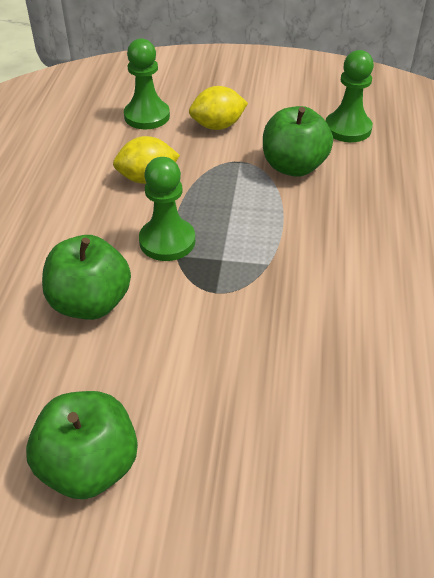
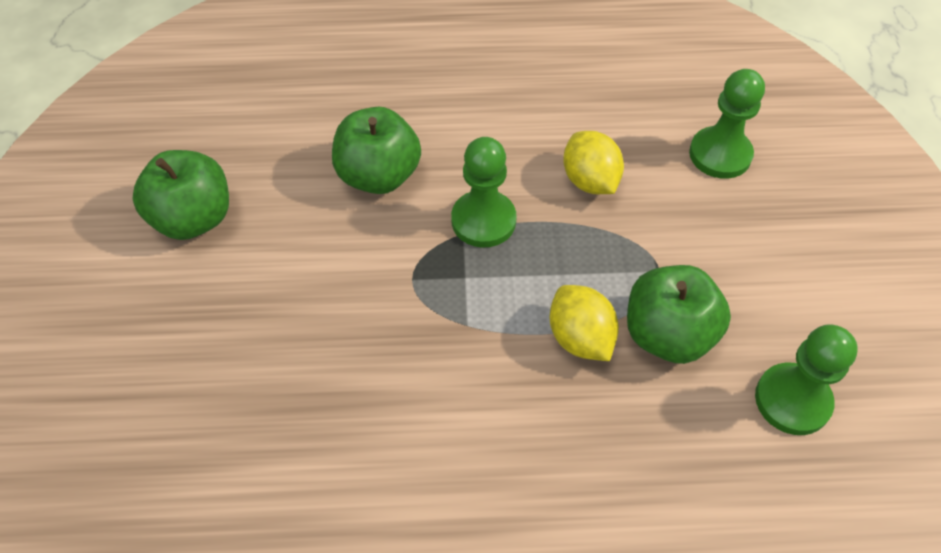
camera: 80 degrees right, 10 degrees up
(217, 126) = (729, 234): yellow lemon -> yellow lemon (580, 338)

